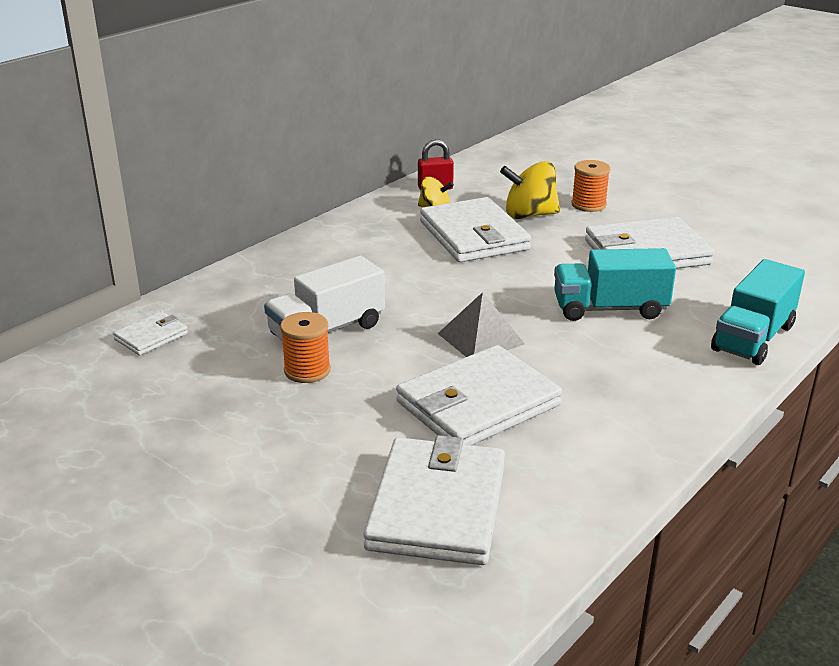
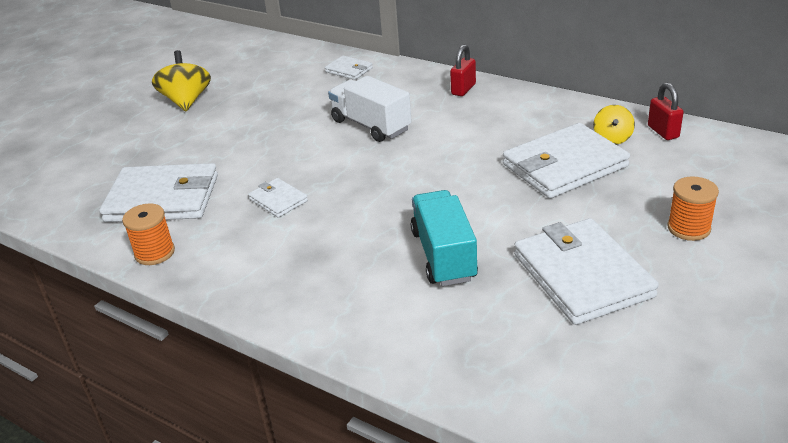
camera: 85 degrees right, 5 degrees up
(278, 265) = (463, 89): none -> red padlock
(307, 370) = (315, 128): orange spool -> orange spool (155, 253)
(478, 404) = (278, 200): white wallet -> white wallet, size x0.49
(480, 338) = (372, 191): grey pyramid -> none
(529, 215) = (633, 192): yellow spinning top -> yellow spinning top (186, 101)
(753, 338) = (409, 354): turquoise truck -> none

